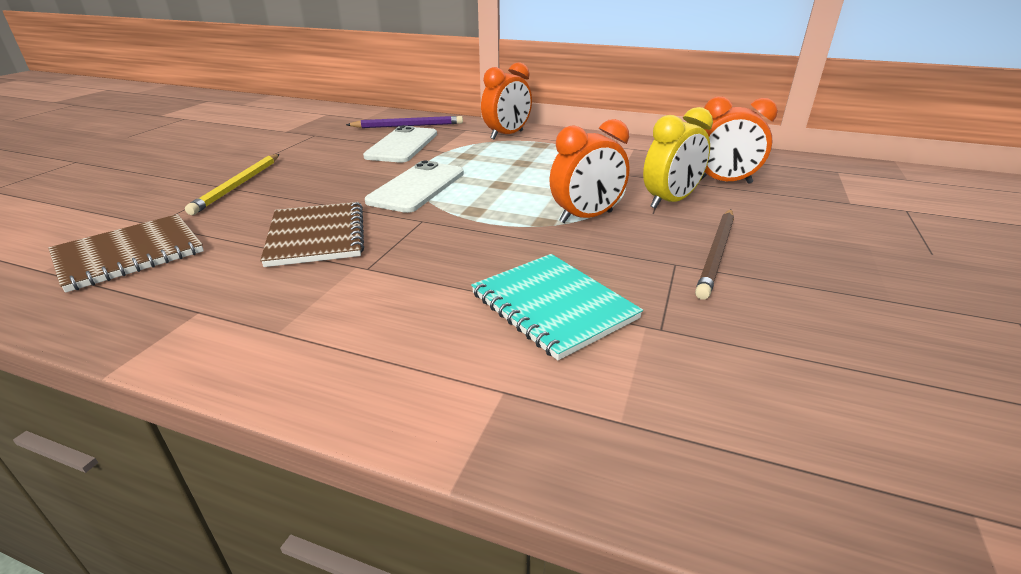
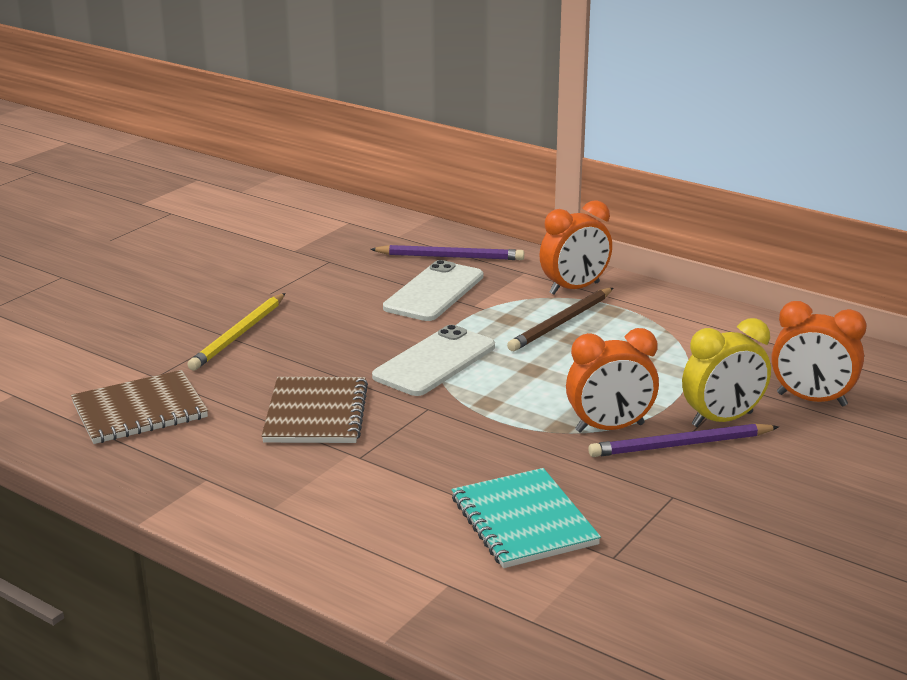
camera: 15 degrees right, 5 degrees down
(652, 223) = (680, 445): none -> purple pencil
(716, 254) = (725, 492): brown pencil -> brown pencil (561, 323)

